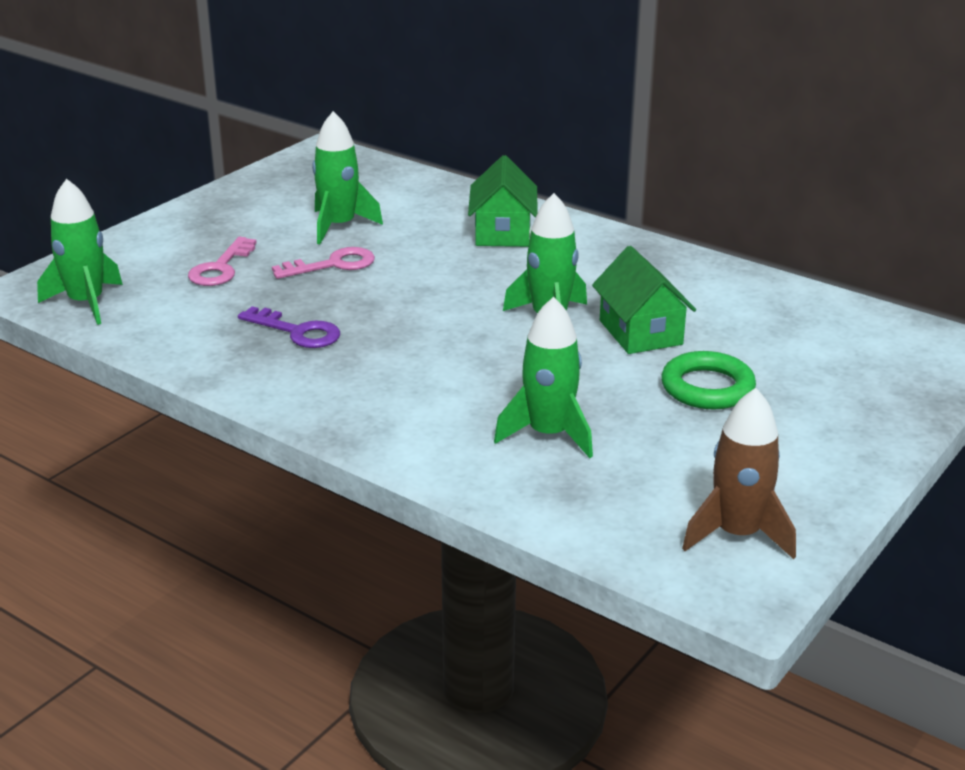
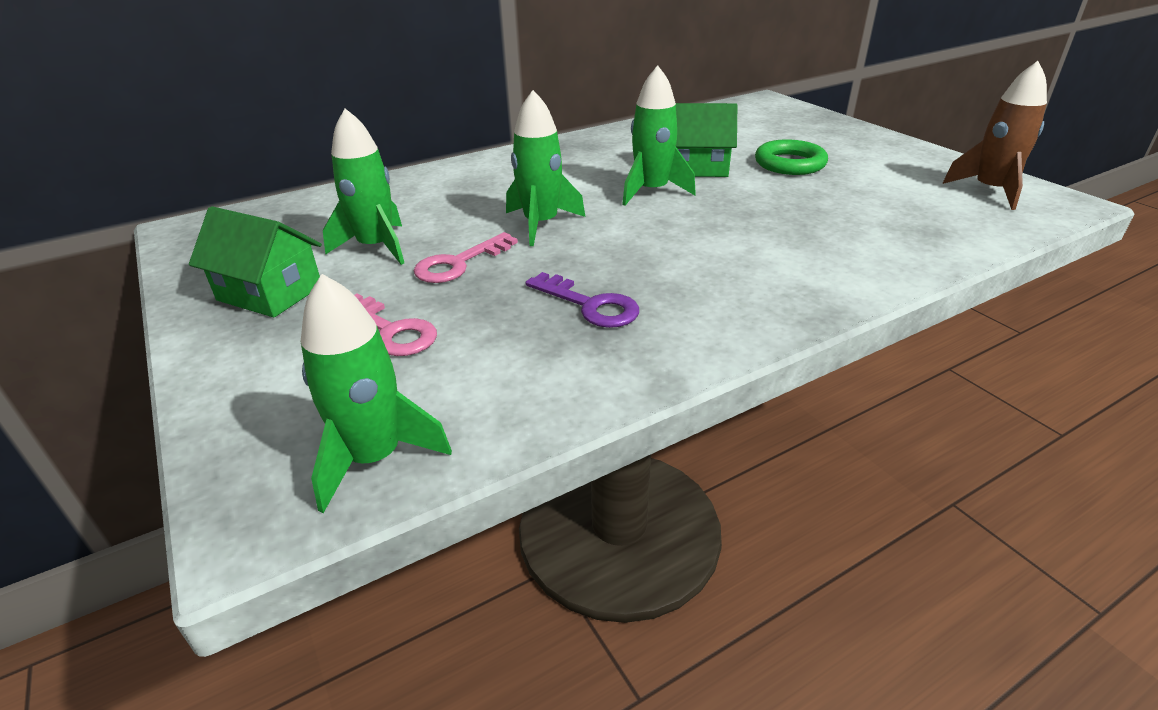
camera: 65 degrees left, 5 degrees up
(297, 332) = (590, 305): purple key -> purple key turned 75 degrees clockwise
(333, 265) = (459, 263): pink key -> pink key turned 135 degrees counterclockwise
(502, 232) = (482, 182): green house -> green house (270, 293)
(548, 434) = (842, 224): green rocket -> green rocket (541, 224)

